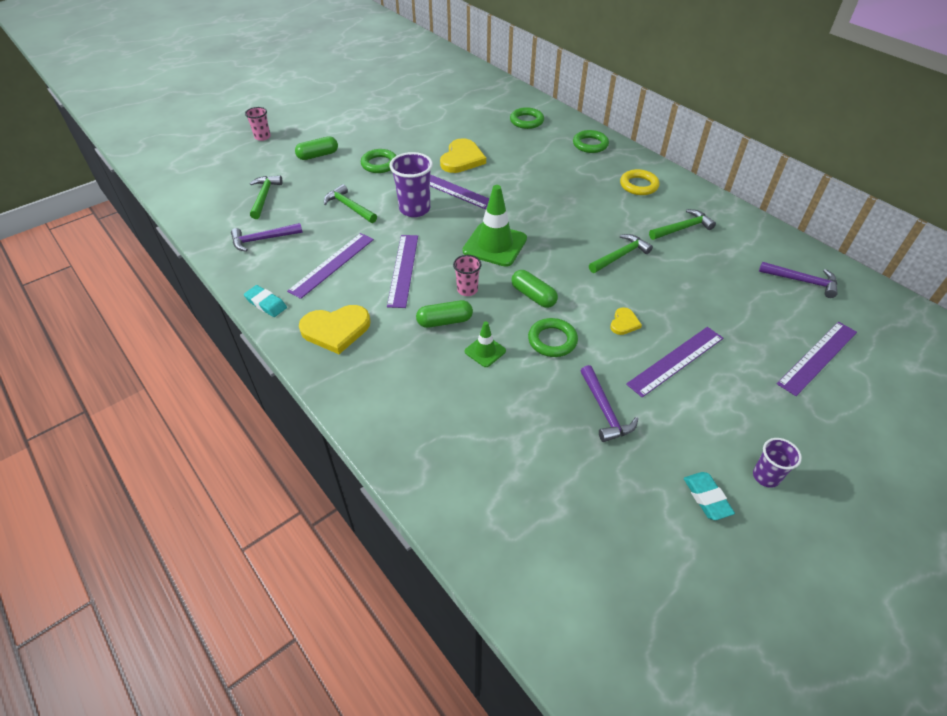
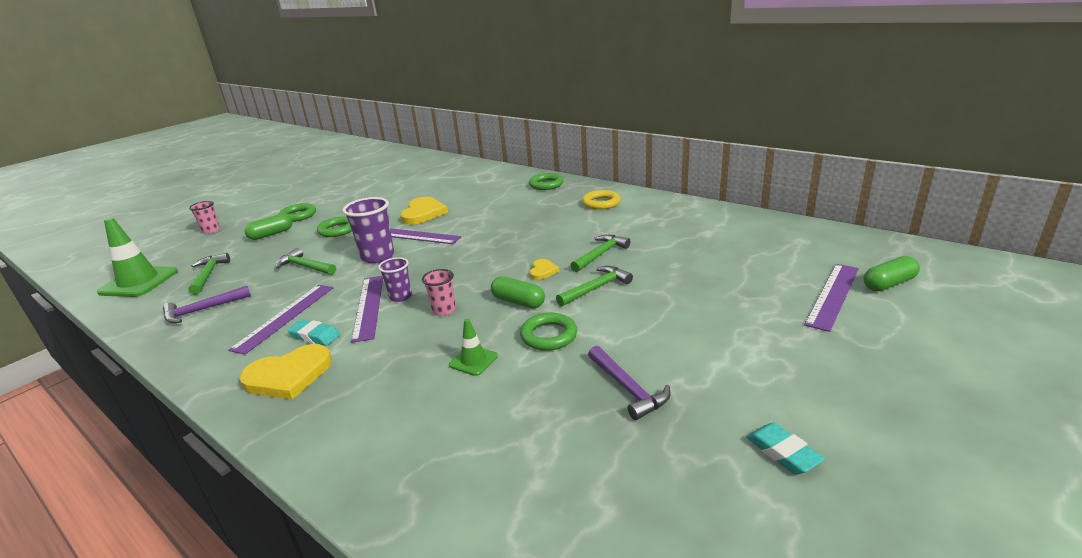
camera: 10 degrees left, 20 degrees down
(266, 304) = (200, 367): turquoise eraser -> turquoise eraser (315, 336)
(444, 321) = (421, 342): green capsule -> green capsule (889, 284)
(495, 245) = (468, 269): green traffic cone -> green traffic cone (139, 282)
(526, 121) = (482, 179): green ring -> green ring (298, 215)
(624, 323) = (622, 306): yellow heart -> yellow heart (543, 271)
(676, 360) = (690, 327): purple ruler -> none
(682, 228) = (653, 225): green hammer -> green hammer (596, 288)
(766, 476) = (839, 414): purple cup -> purple cup (400, 296)
(802, 281) = (784, 241): purple hammer -> none

